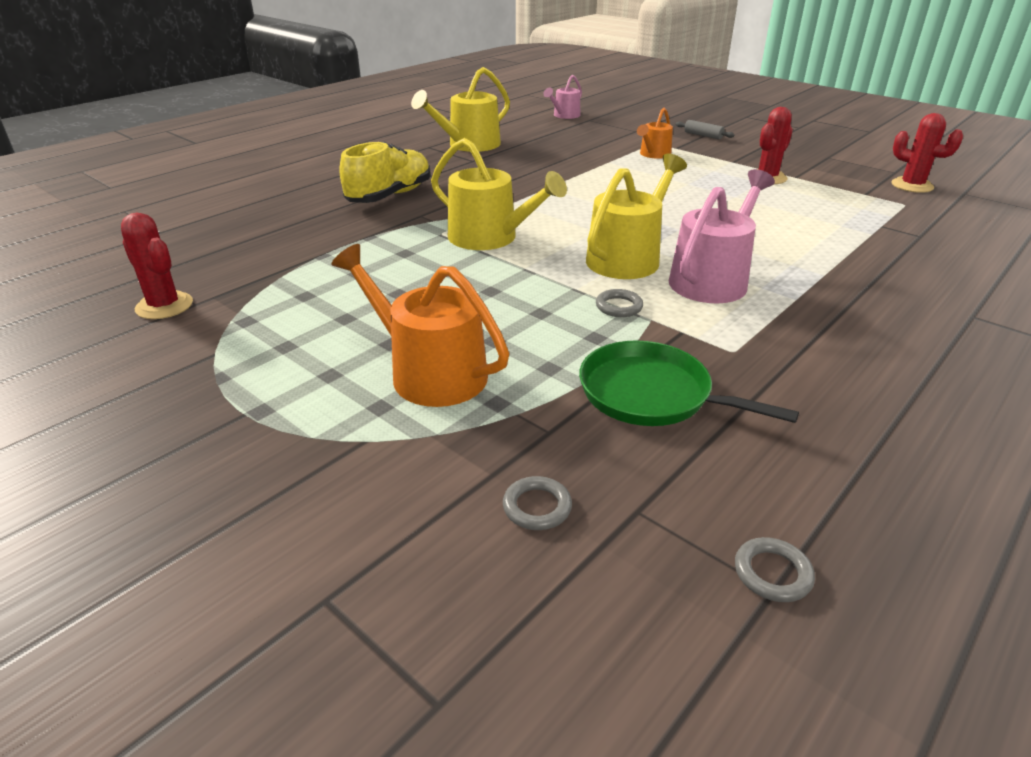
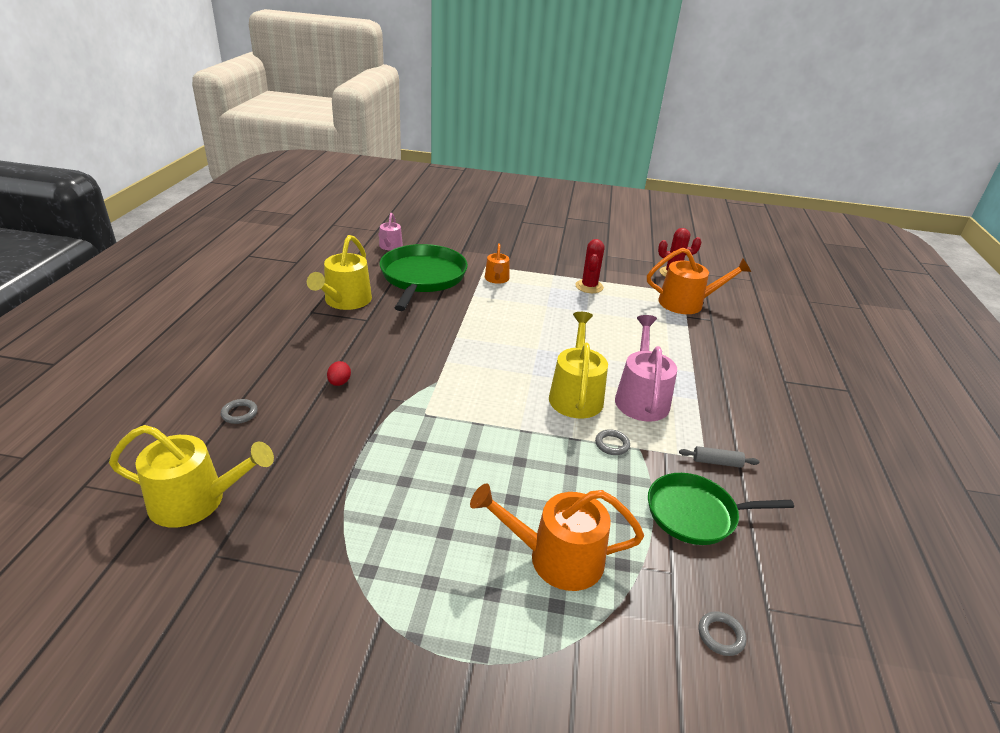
camera: 35 degrees left, 0 degrees up
(164, 306) = (275, 586): red cactus -> none
(390, 196) = (339, 383): yellow shoe -> red egg
(490, 238) = (466, 406): yellow watering can -> yellow watering can (196, 501)
(569, 141) = (422, 277): none -> green pan
(703, 135) = (511, 249): grey rolling pin -> grey rolling pin (717, 462)
(772, 573) = (854, 615): grey ring -> grey ring (239, 413)
(898, 214) = (686, 303): none -> orange watering can

